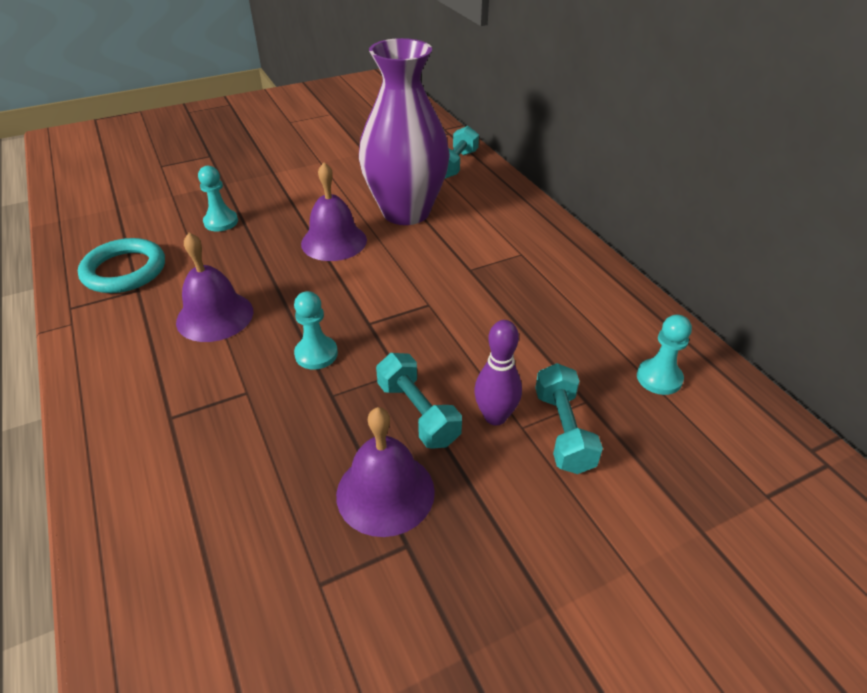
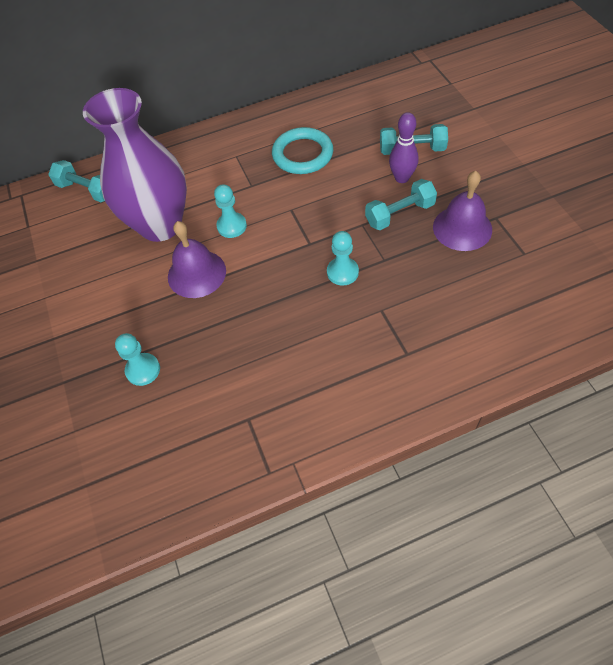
camera: 80 degrees left, 15 degrees up
(124, 270) = (214, 439): turquoise ring -> turquoise ring (302, 154)
(215, 316) = (293, 347): purple bell -> none
(659, 378) = (370, 106): turquoise pawn -> turquoise pawn (232, 226)

